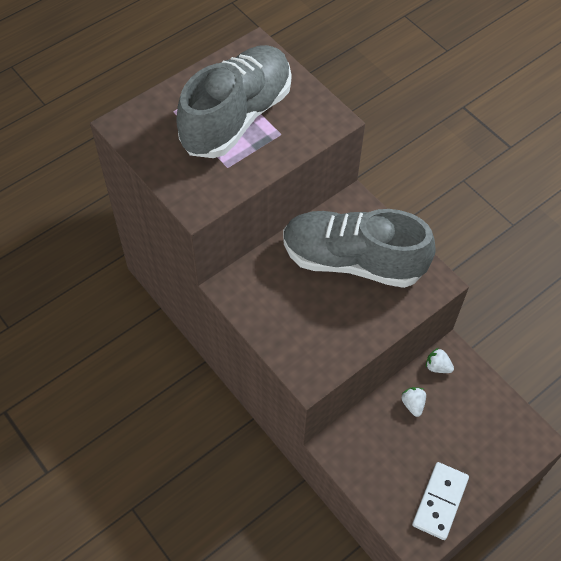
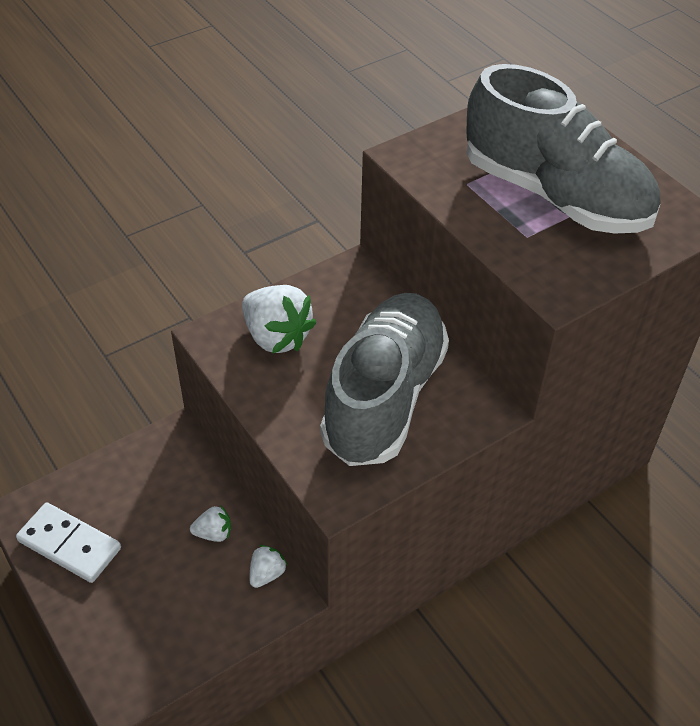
camera: 95 degrees right, 10 degrees down
(306, 333) = (276, 337): none -> white strawberry

